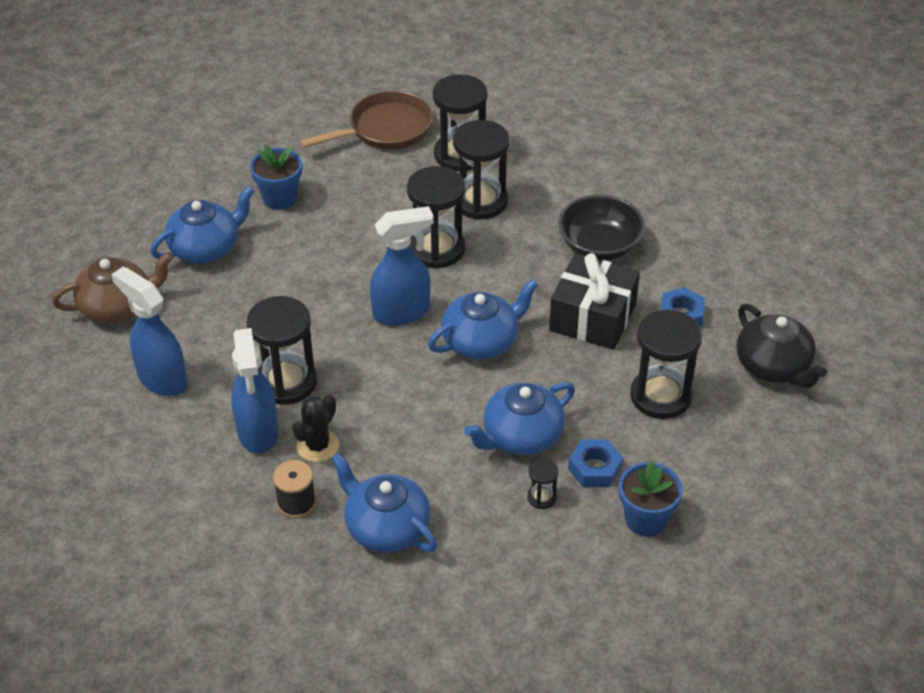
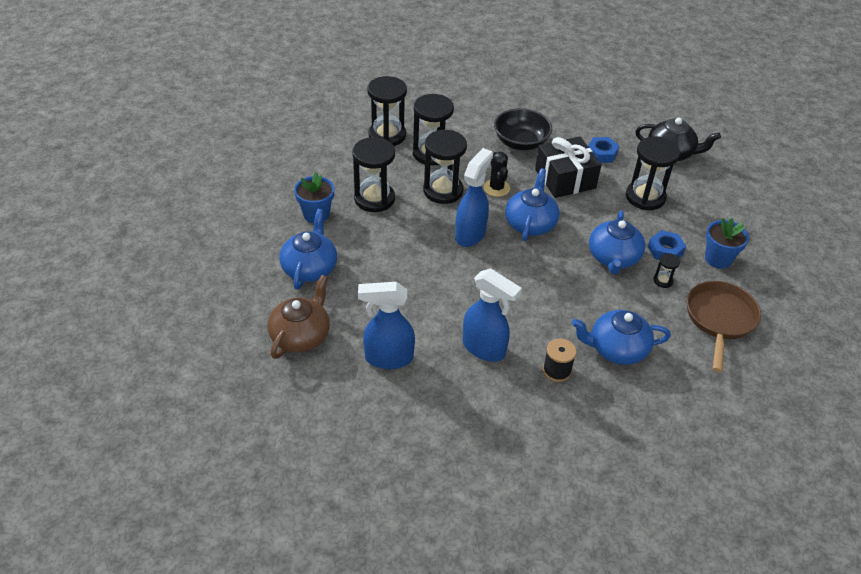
camera: 45 degrees left, 0 degrees up
(286, 382) = (461, 311): black hourglass -> black hourglass (374, 199)
(318, 446) = (525, 333): black cactus -> black cactus (496, 188)
(385, 129) = (326, 144): brown pan -> brown pan (719, 319)

